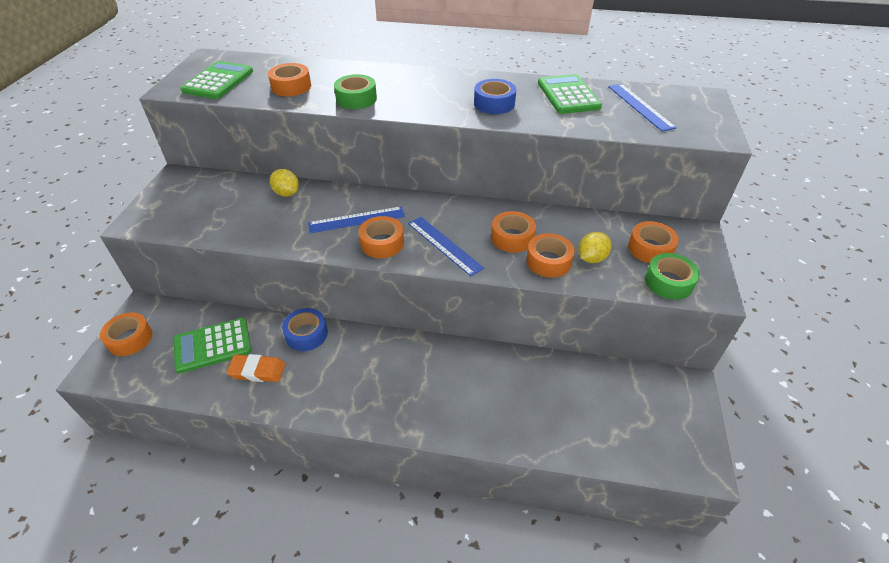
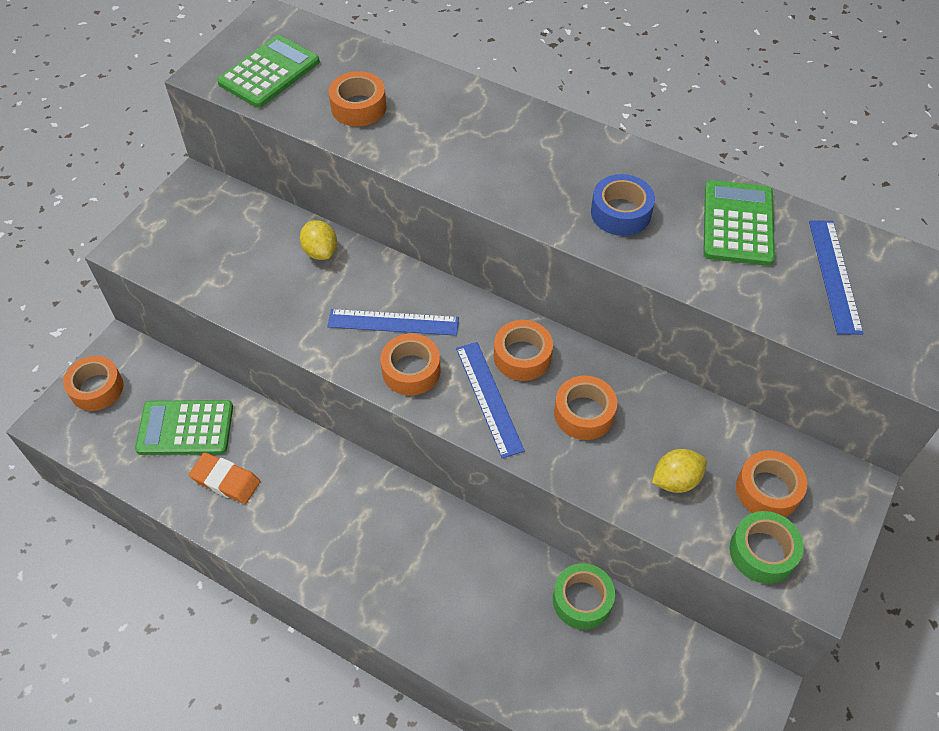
camera: 20 degrees right, 10 degrees up
(306, 334) = (298, 448): blue tape -> none
(356, 99) = (435, 154): green tape -> green tape (582, 600)
(548, 261) = (614, 467): orange tape -> orange tape (522, 356)

